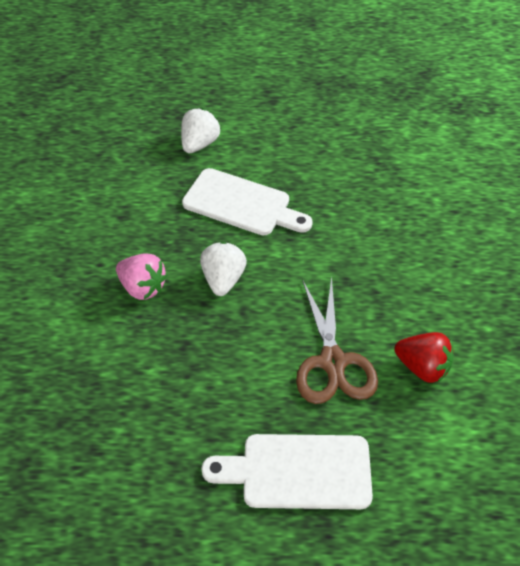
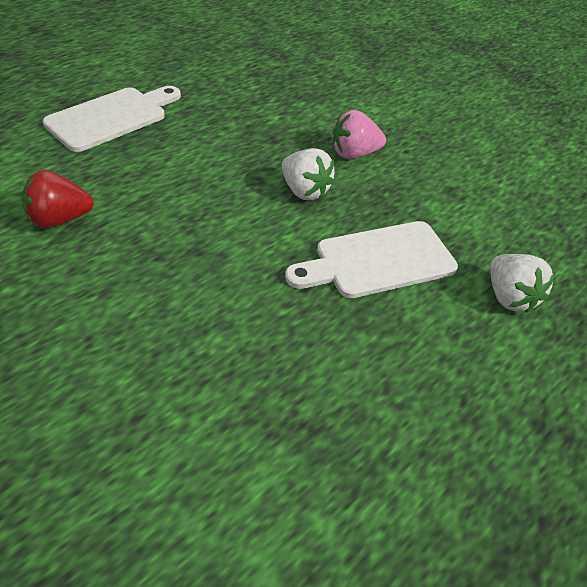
camera: 130 degrees right, 5 degrees down
(333, 362) = (146, 184): brown scissors -> none

